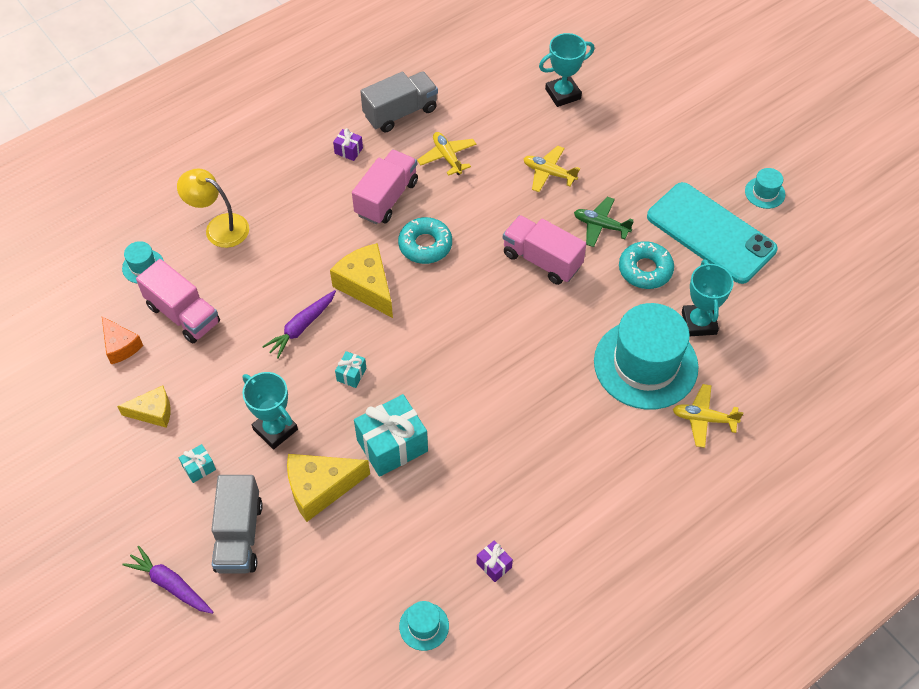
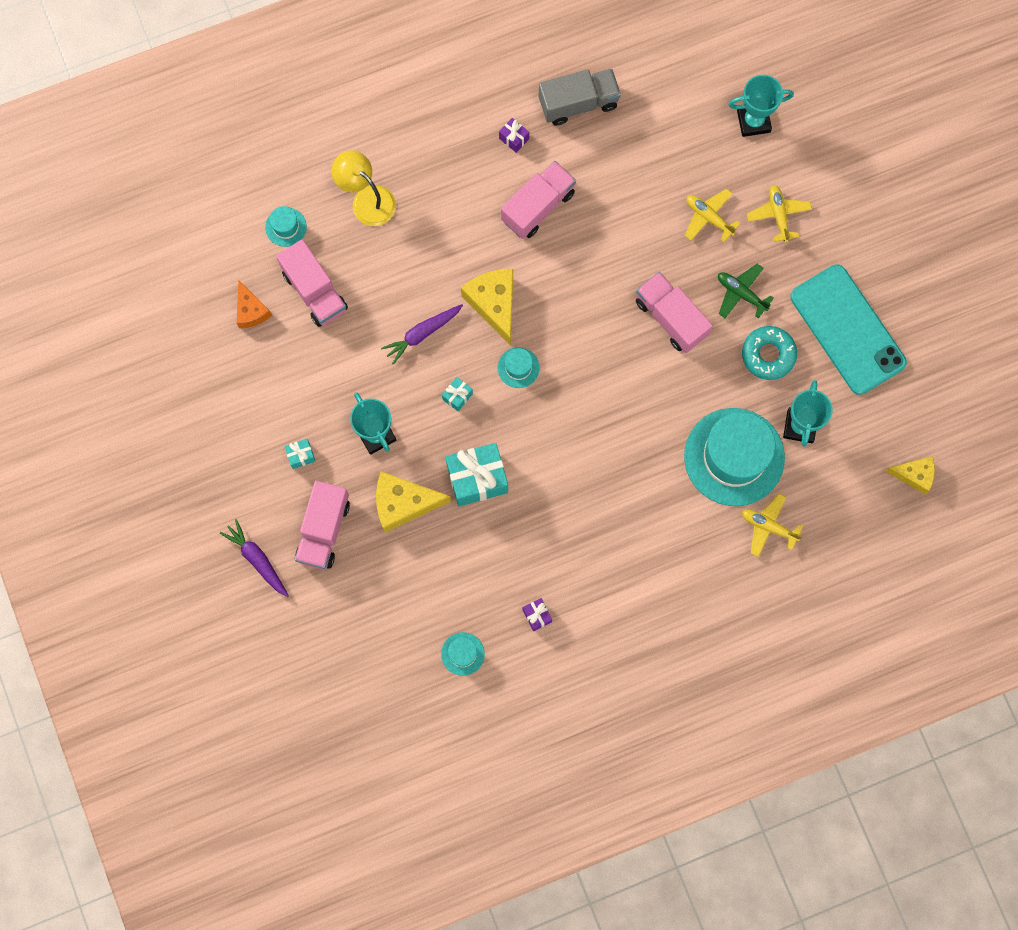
camera: 15 degrees right, 20 degrees up
(153, 412) = (269, 388): yellow cheese -> yellow cheese (914, 475)
(239, 536) = (323, 530): grey truck -> pink truck
(425, 245) = (562, 272): turquoise donut -> none
(447, 157) = (611, 171): yellow plane -> yellow plane (778, 215)
(765, 193) = (919, 296): turquoise hat -> turquoise hat (518, 367)

